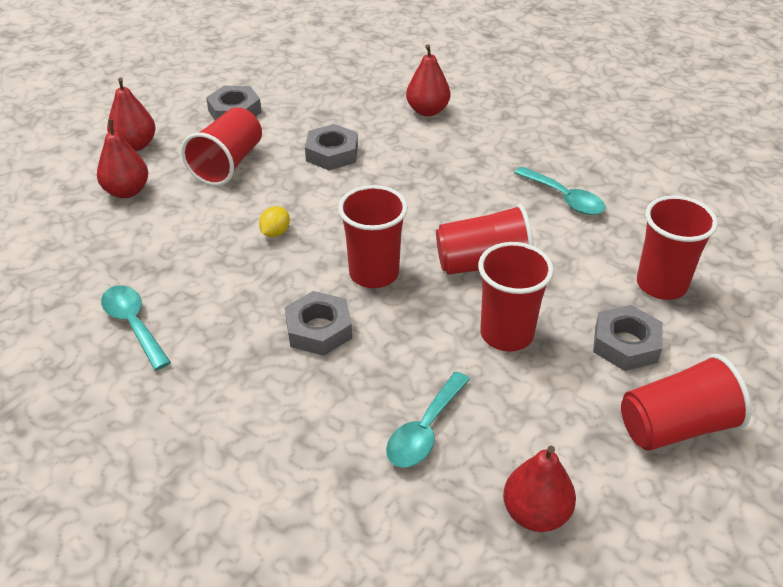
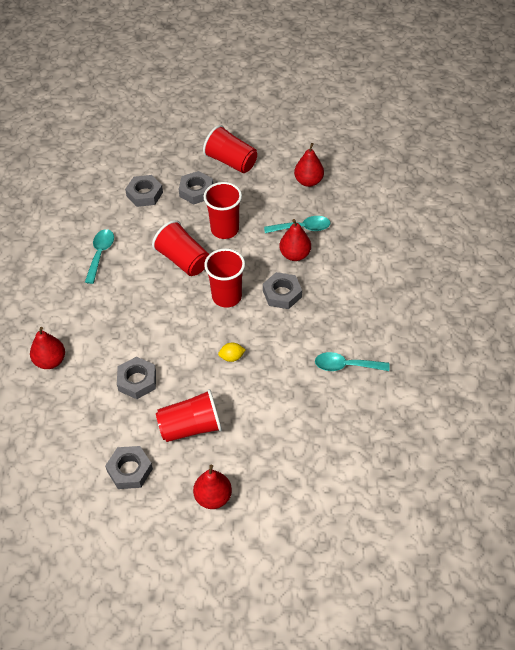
camera: 125 degrees left, 10 degrees up
(127, 191) = (259, 459): red pear -> red pear (295, 255)
(134, 325) = (346, 366): turquoise spoon -> turquoise spoon turned 75 degrees clockwise
(661, 284) = (144, 194): red cup -> grey nut

